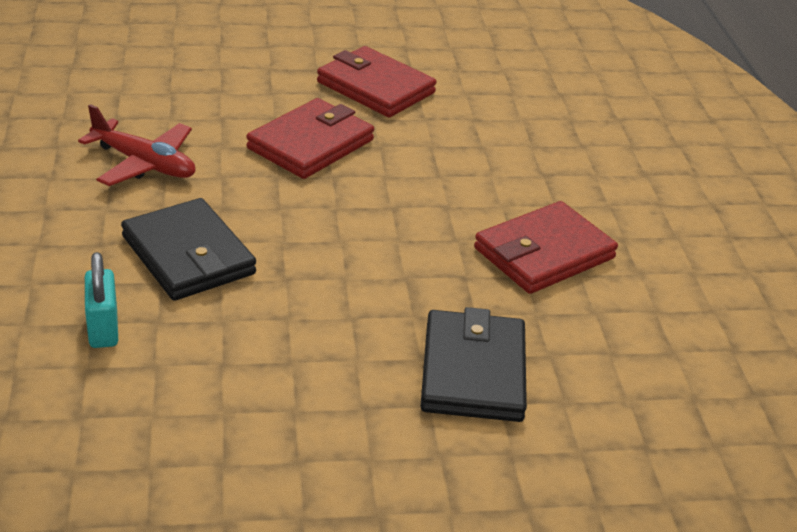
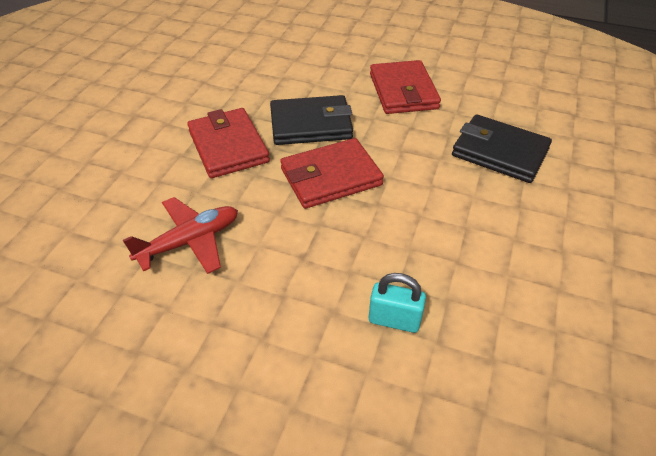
camera: 60 degrees left, 10 degrees up
(188, 255) = (326, 247): black wallet -> black wallet (311, 124)
(375, 87) = (182, 97): red wallet -> red wallet (331, 177)

